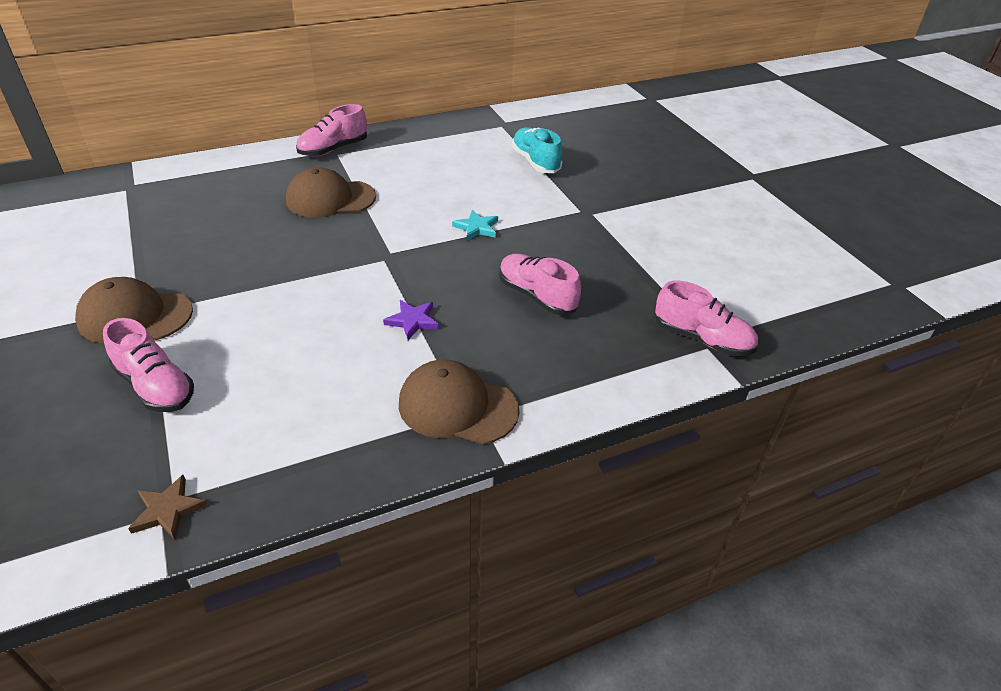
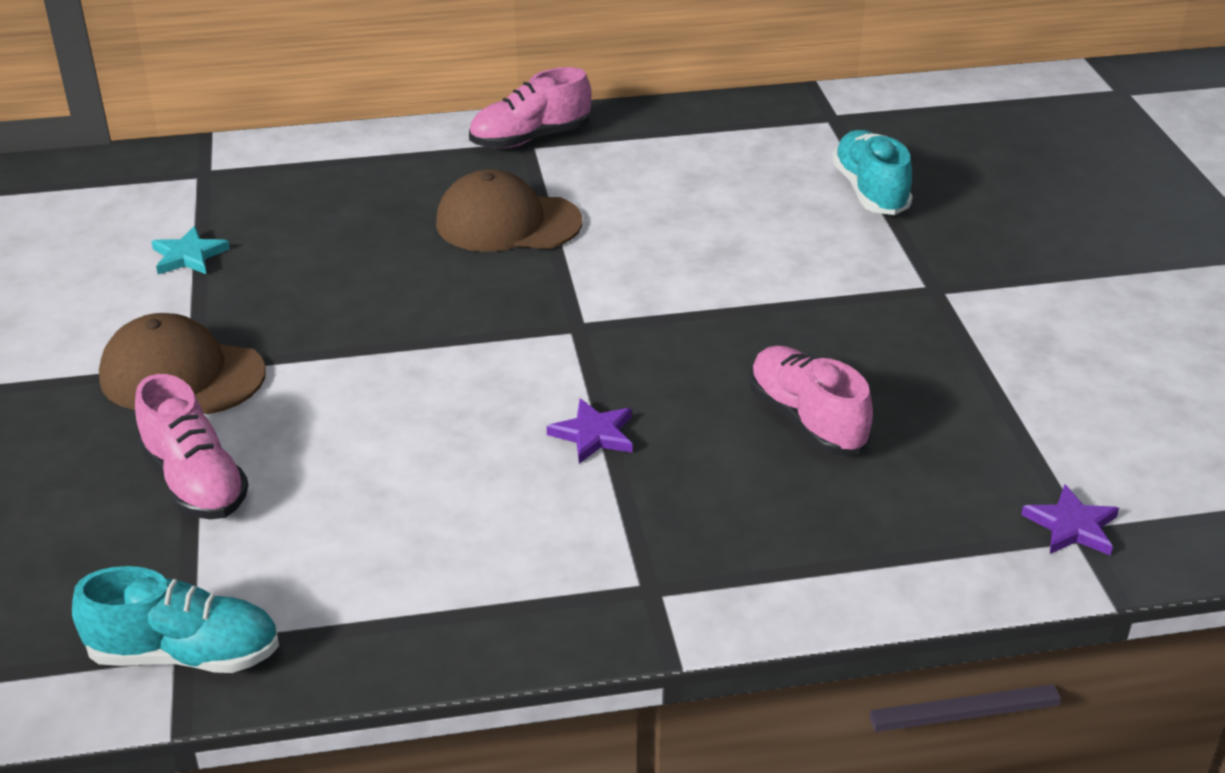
camera: 15 degrees right, 5 degrees down
(168, 510) = (185, 654): brown star -> turquoise shoe
(457, 406) = (631, 575): brown cap -> none
(477, 228) = (736, 296): turquoise star -> turquoise star (189, 256)
(702, 339) = (1071, 526): pink shoe -> purple star

